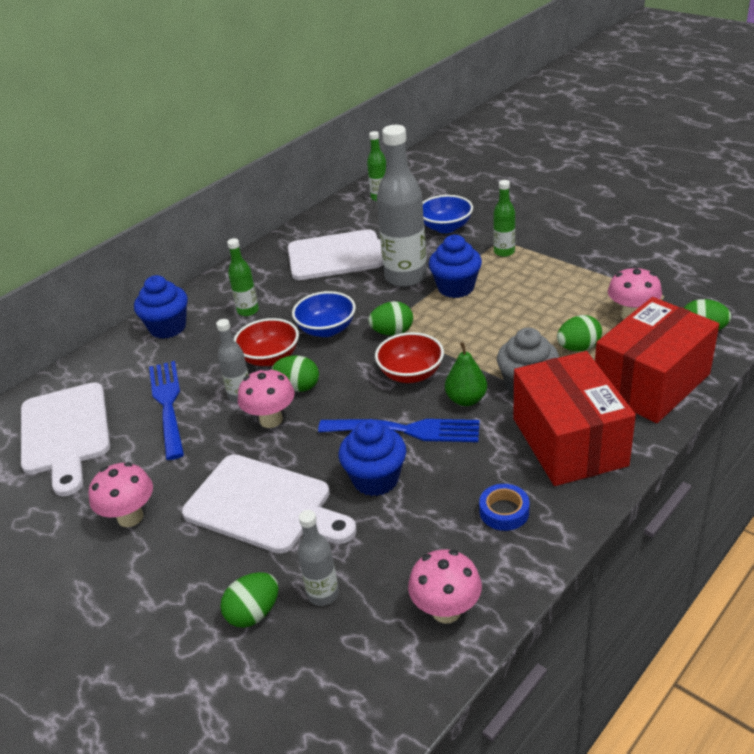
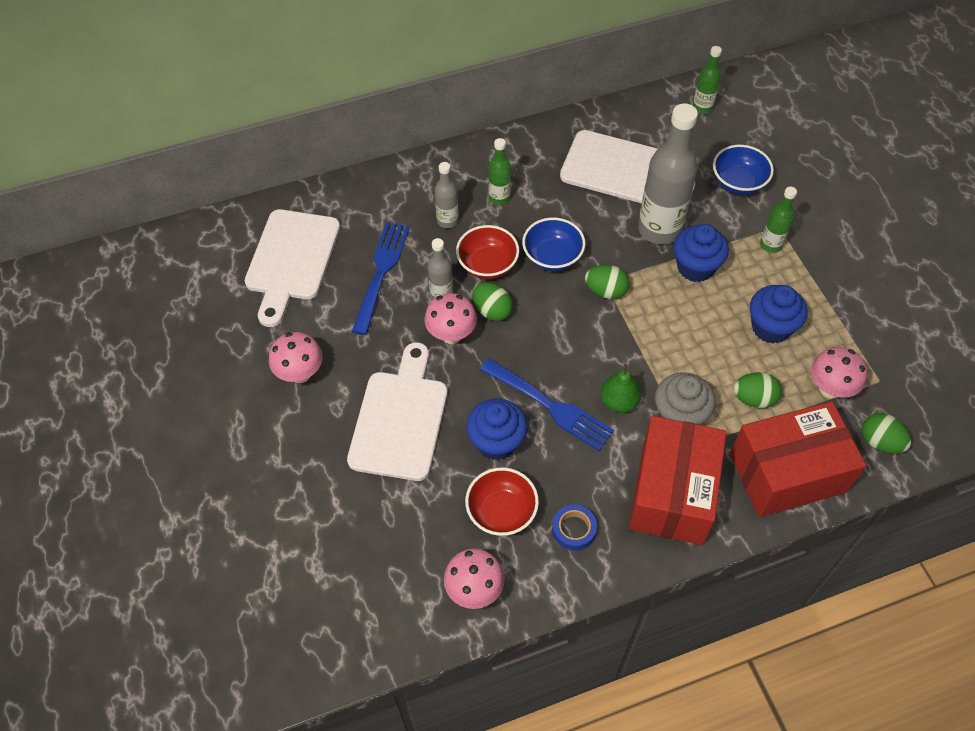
camera: 25 degrees right, 20 degrees up
(168, 328) = (423, 182): blue cupcake -> blue cupcake (770, 327)
(254, 613) = (342, 511): green egg -> none
(264, 506) = (400, 419): white cutting board -> white cutting board turned 135 degrees counterclockwise
(323, 594) = (397, 524): grey bottle -> grey bottle (447, 221)
(411, 374) = (591, 348): red bowl -> red bowl (501, 512)

